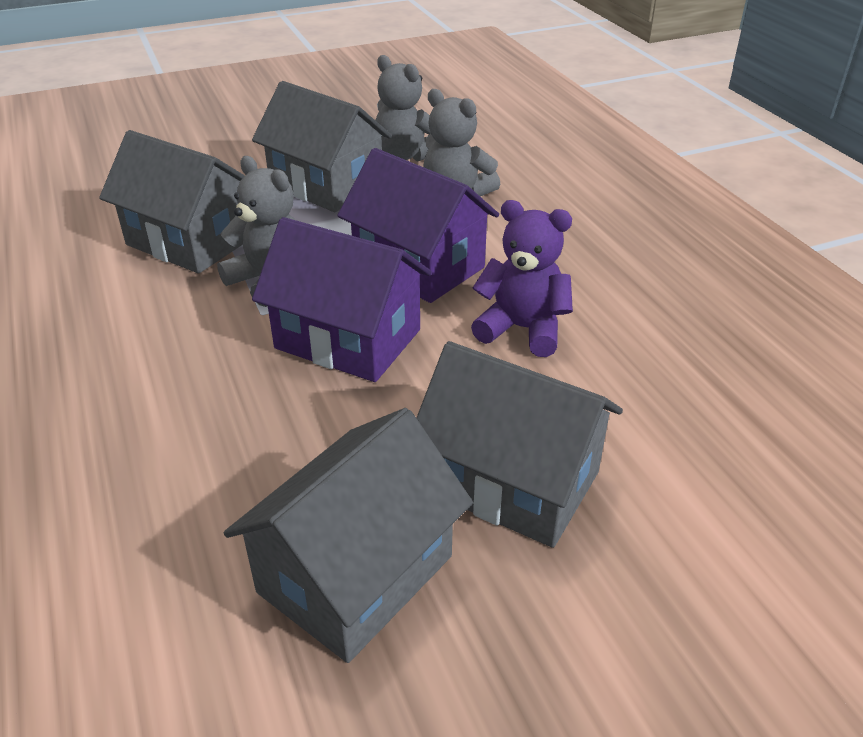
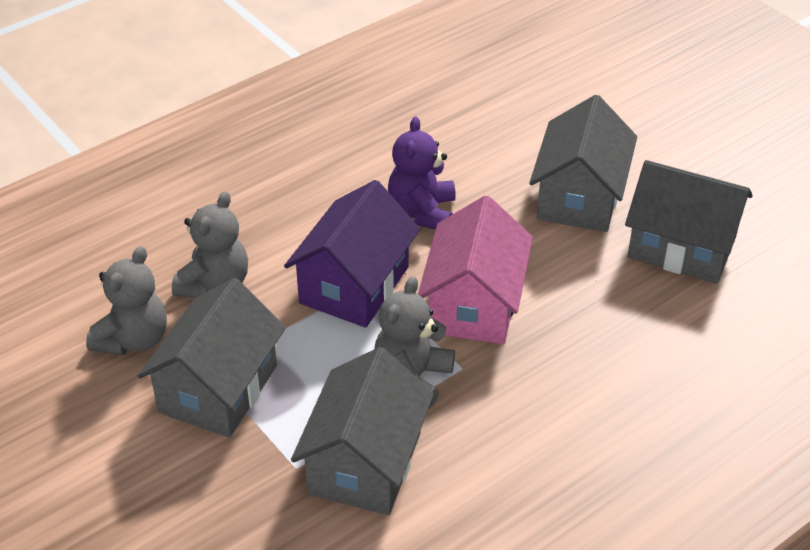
camera: 105 degrees left, 5 degrees up
(348, 339) = (474, 304): purple house -> pink house

